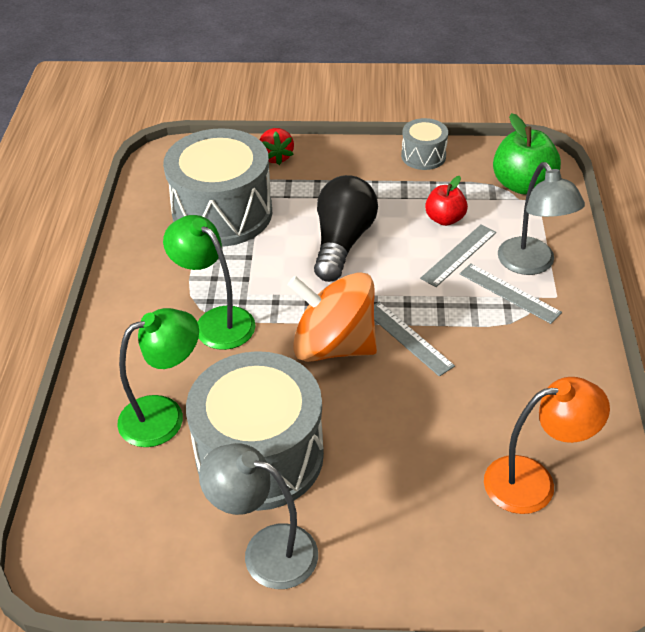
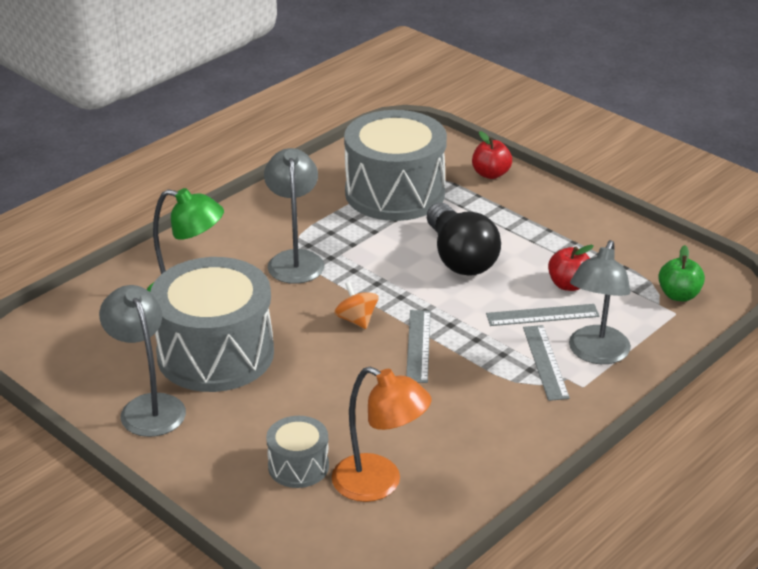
camera: 40 degrees right, 10 degrees down
(216, 321) = (295, 260): green lamp -> grey lamp
(276, 157) = (491, 174): red strawberry -> red apple
(334, 345) = (356, 320): orange spinning top -> orange spinning top, size x0.45
(342, 242) = (460, 258): black light bulb -> black light bulb turned 105 degrees clockwise
(423, 156) = (619, 232): grey drum -> grey drum (298, 466)
(522, 184) = (679, 295): green apple -> green apple, size x0.61

